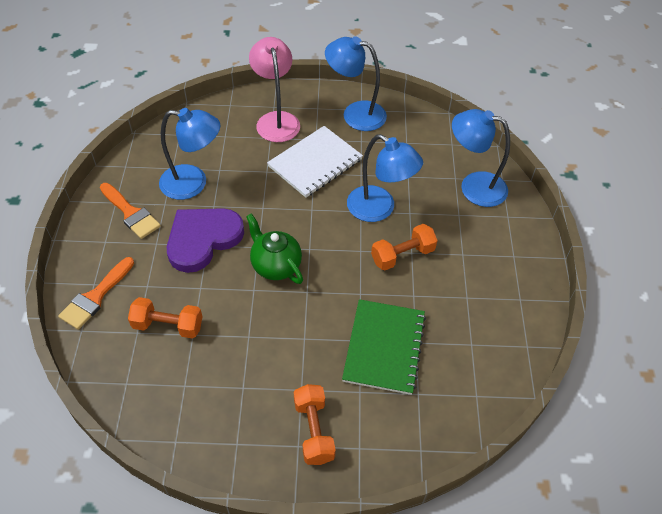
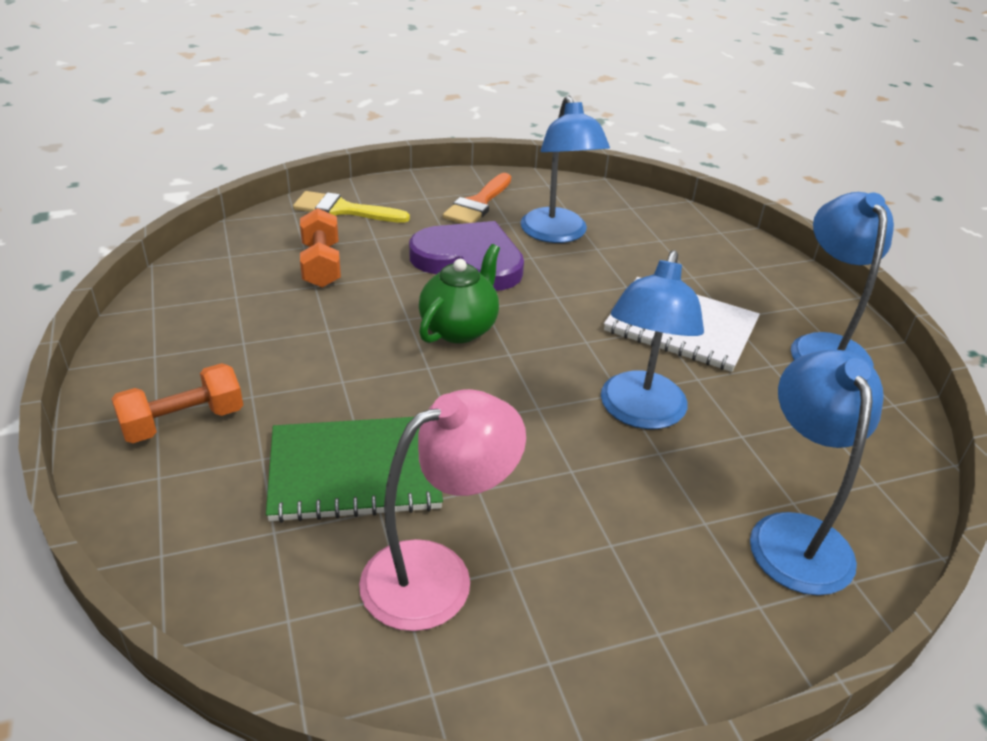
camera: 70 degrees right, 15 degrees down
(95, 297) = (343, 210): orange brush -> yellow brush
(276, 120) = (732, 274): pink lamp -> pink lamp (437, 574)
(402, 255) = (558, 460): orange dumbbell -> none

